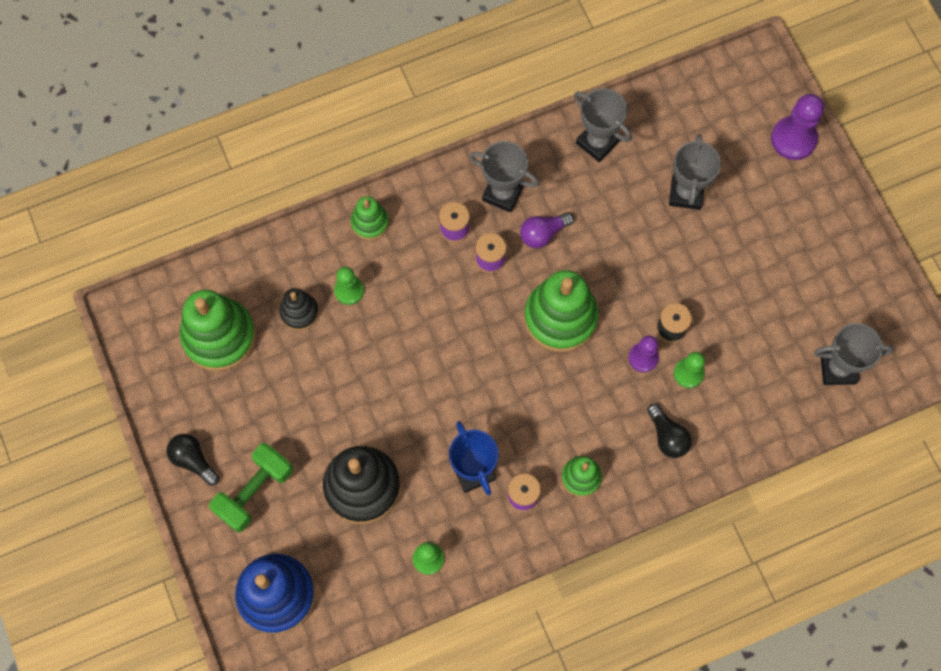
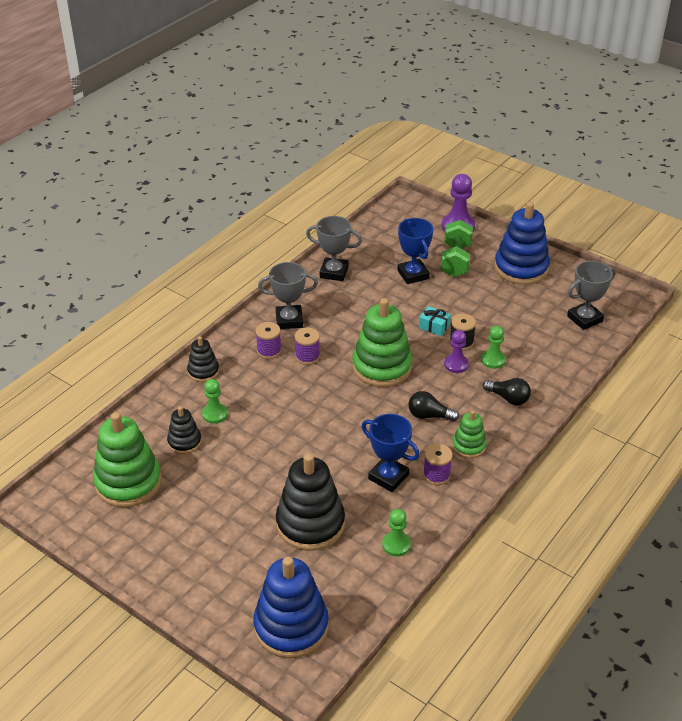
camera: 30 degrees left, 30 degrees down
(193, 460) = (158, 569): black light bulb -> black light bulb (429, 415)
(254, 491) = (224, 566): green dumbbell -> green dumbbell (455, 260)
(370, 222) = (203, 371): green stacking toy -> black stacking toy
(543, 234) = (334, 329): purple light bulb -> none
(656, 288) = (434, 326): none -> turquoise gift
(686, 193) = (413, 274): grey trophy -> blue trophy
(821, 249) = (521, 268): none -> blue stacking toy

